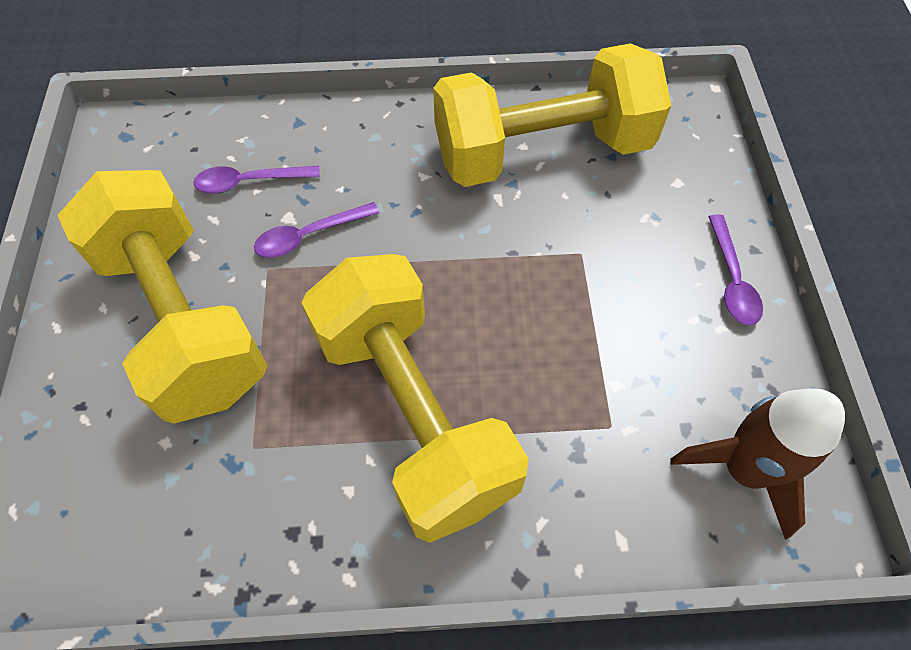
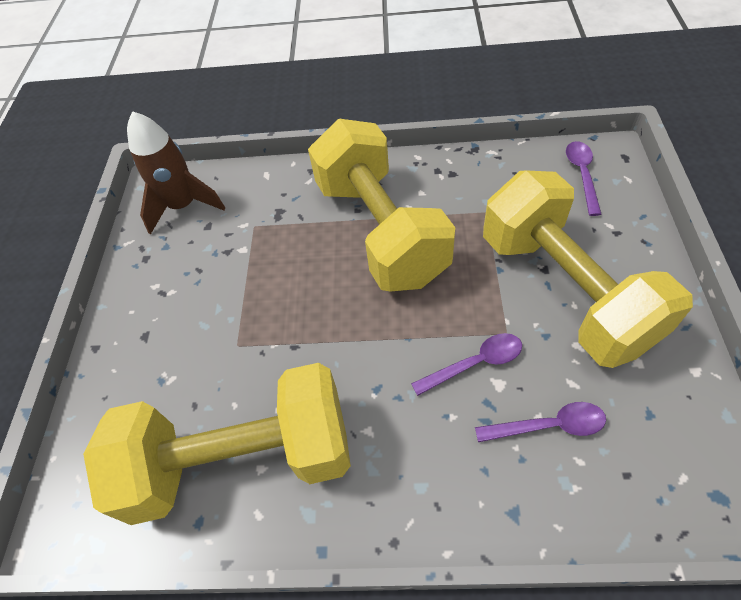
camera: 170 degrees left, 5 degrees down
(731, 279) = (127, 322): purple spoon -> purple spoon (582, 175)

